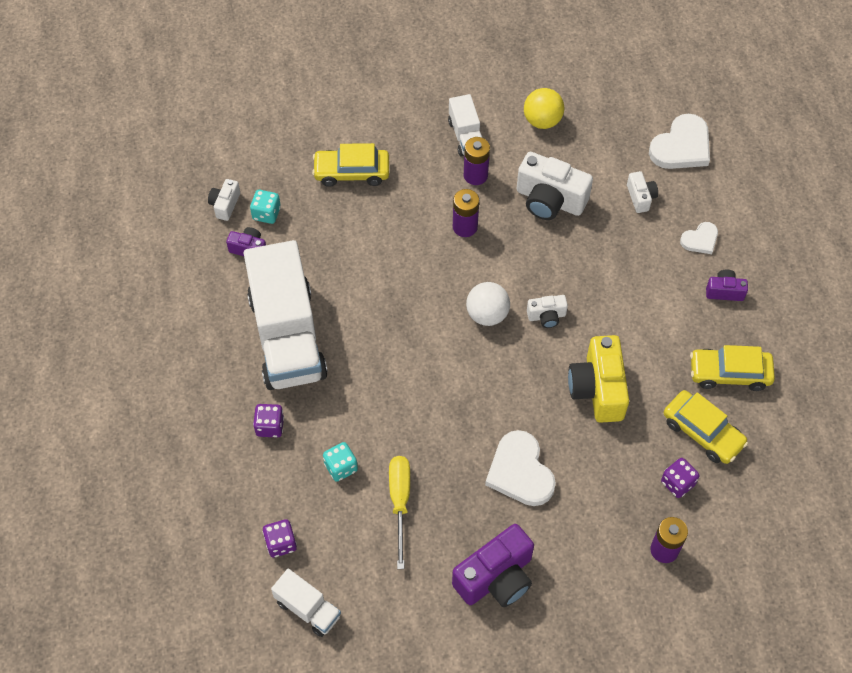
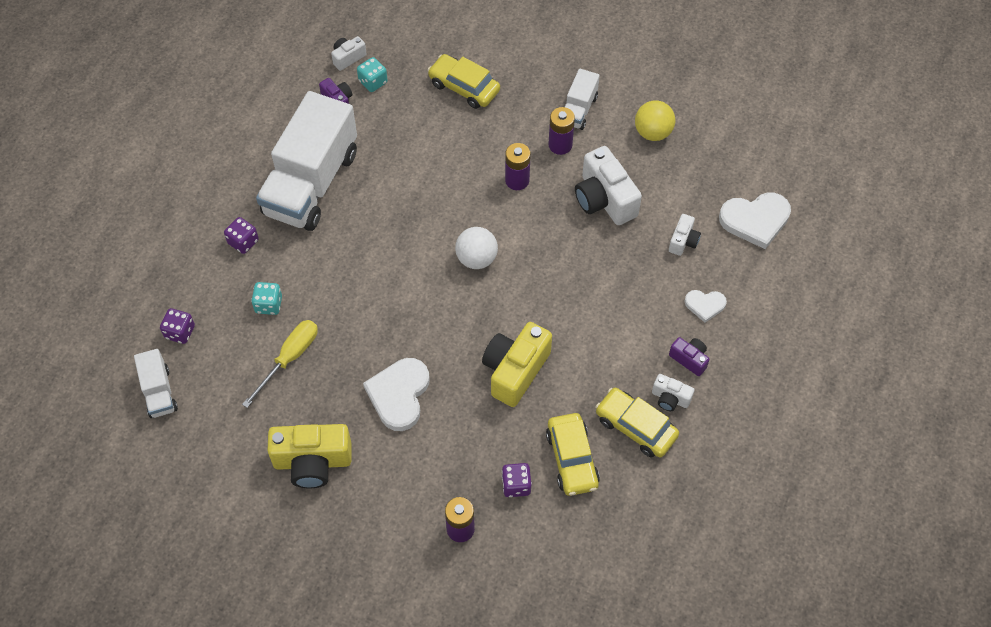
camera: 35 degrees right, 0 degrees up
(496, 578) = (312, 462): purple camera -> yellow camera
(546, 316) = (523, 289): white camera -> white camera (670, 398)

